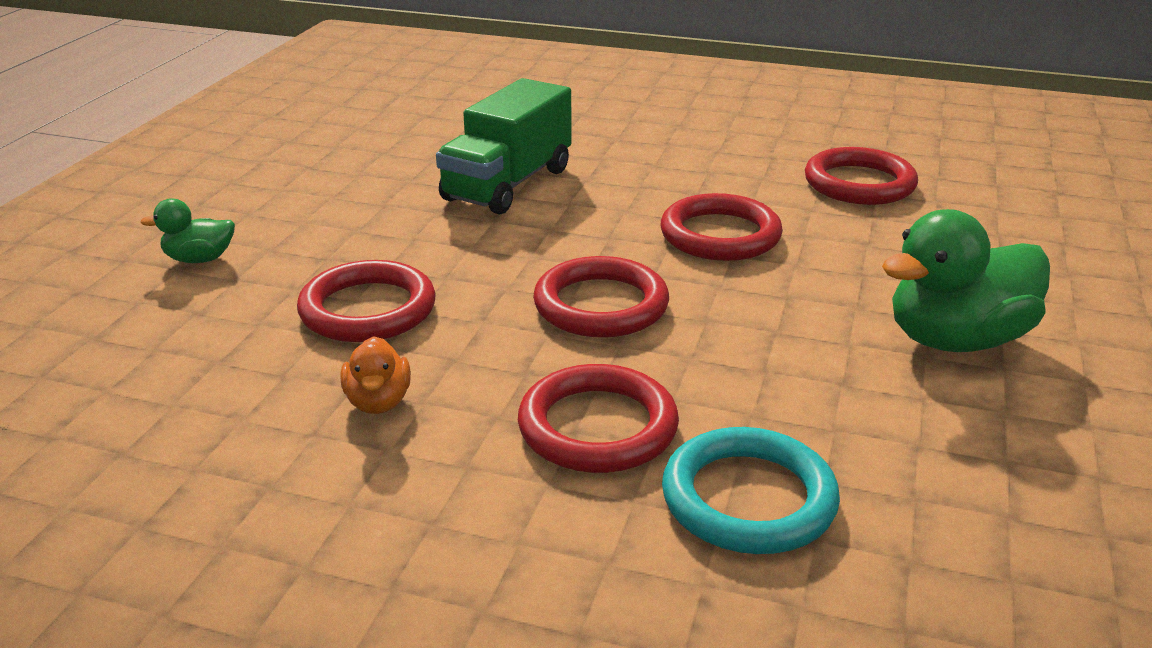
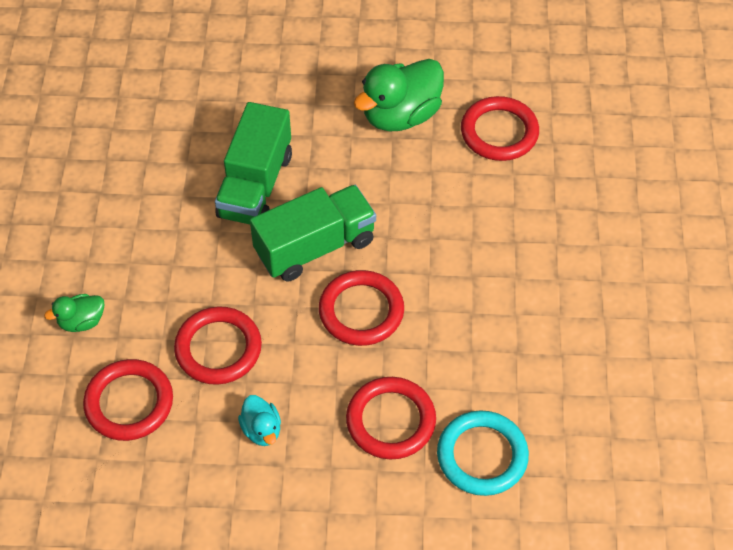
camera: 15 degrees left, 25 degrees up
(378, 402) = (261, 430): orange duck -> turquoise duck
(561, 240) = (315, 247): none -> green truck
(720, 235) = (417, 217): red ring -> red ring (129, 403)
(955, 340) = (575, 297): green duck -> green duck (401, 115)

